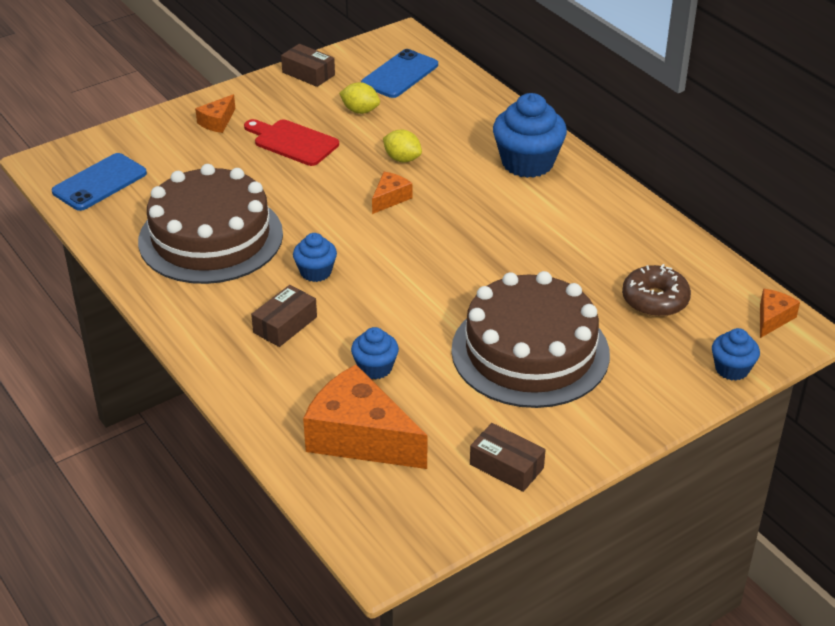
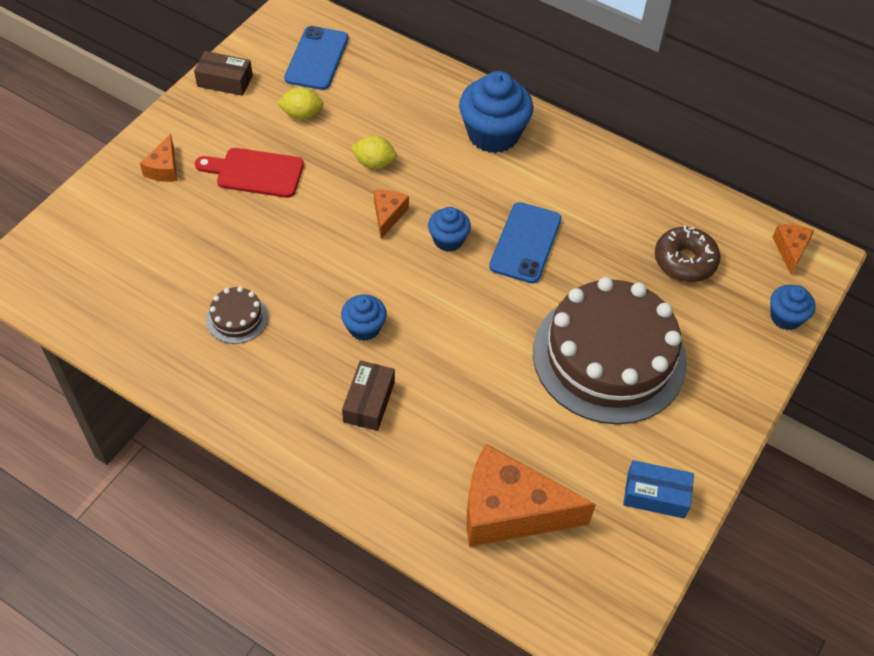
camera: 25 degrees left, 15 degrees up
(99, 182) = (81, 283): blue phone -> blue phone (525, 243)
(210, 237) = (237, 318): brown cake -> brown cake, size x0.40
(375, 368) = (481, 424): blue cupcake -> blue cupcake (448, 240)
(506, 466) = (655, 495): brown box -> blue box

